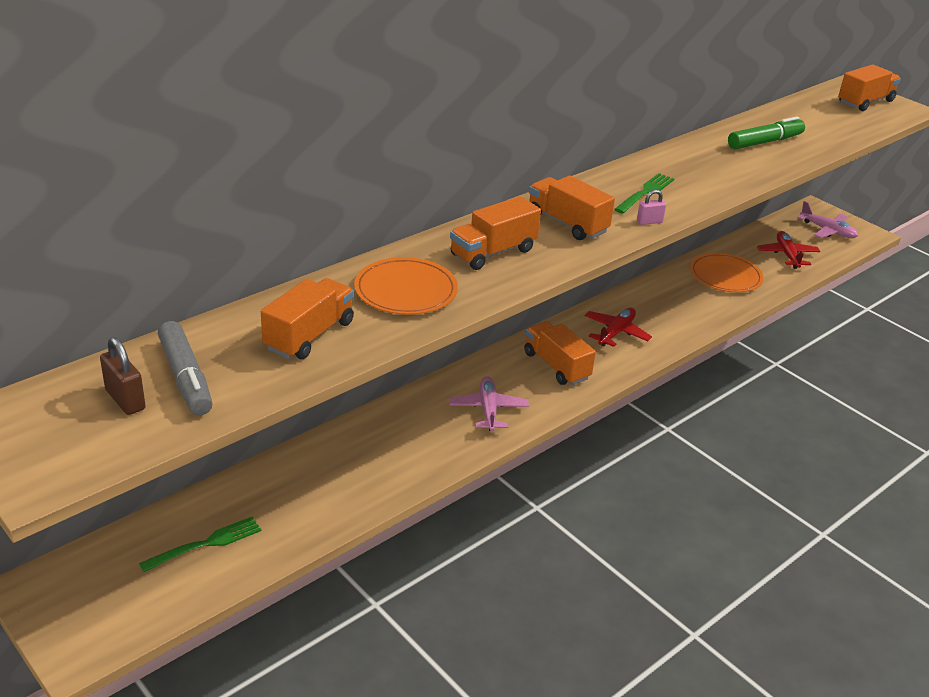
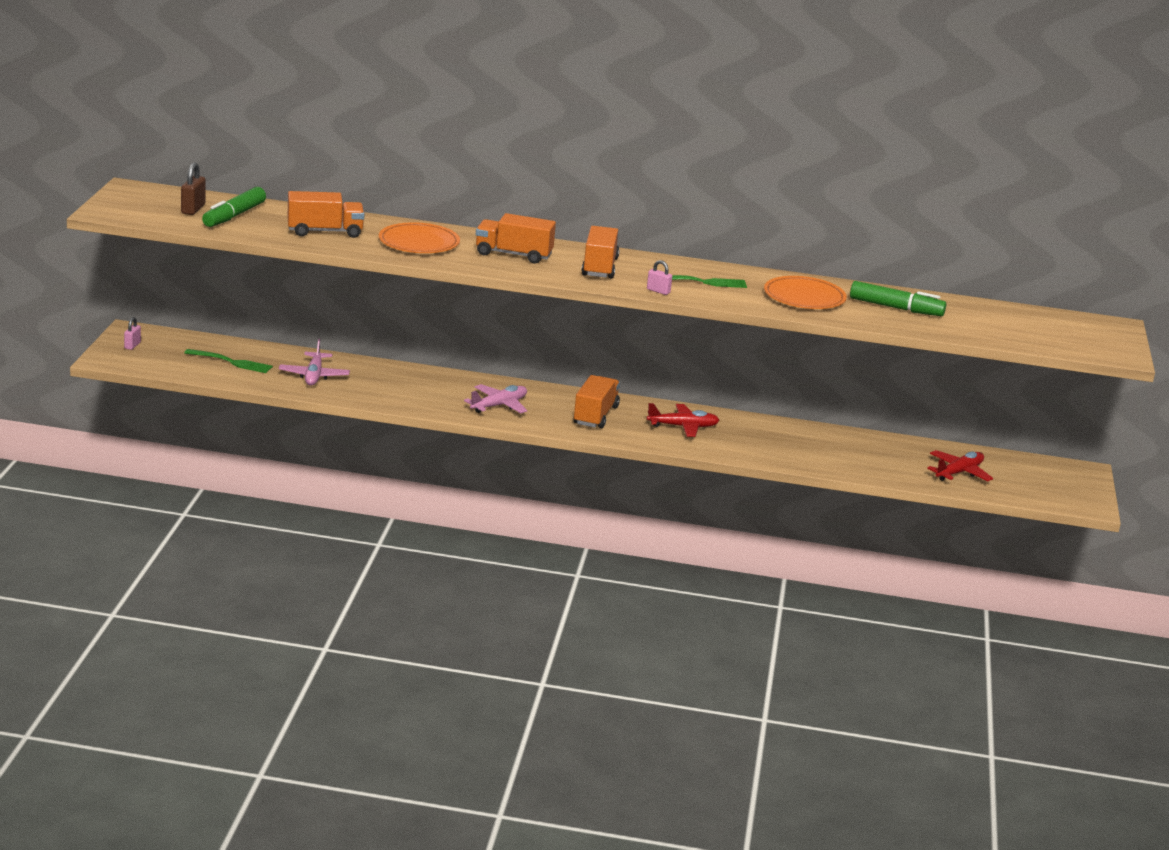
camera: 50 degrees right, 10 degrees down
(69, 608) = (132, 345): none -> pink padlock
(186, 378) = (234, 216): grey marker -> green marker
(725, 276) = (862, 452): orange plate -> orange plate (804, 297)
(827, 231) = (1050, 484): pink plane -> pink plane (314, 376)
(865, 102) = (1090, 336): orange truck -> none

